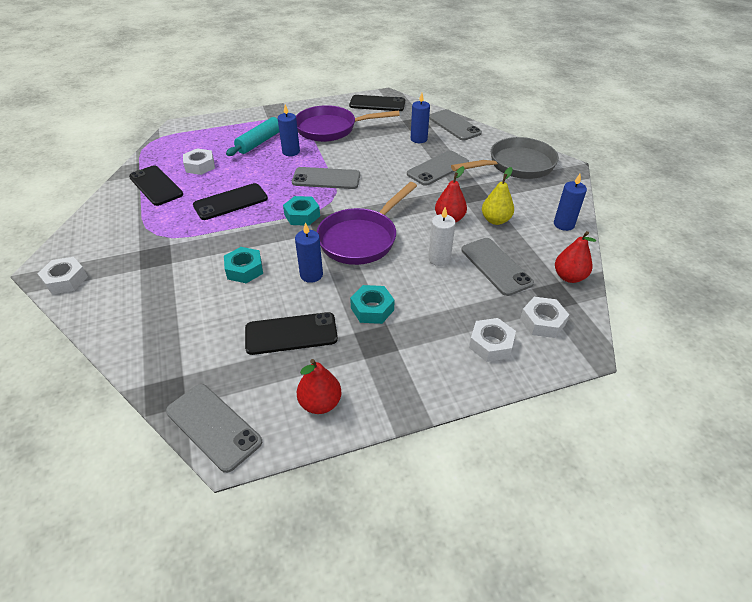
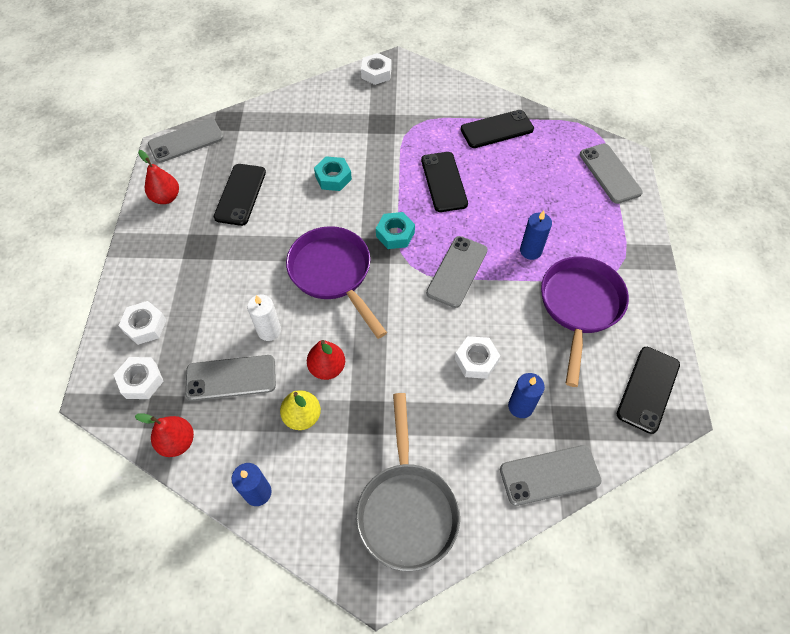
camera: 110 degrees right, 15 degrees up
(200, 166) = (525, 165): white nut -> white nut (476, 360)
(259, 142) = (564, 224): turquoise rolling pin -> none
(311, 275) = (301, 222): blue candle -> none
(372, 309) = (235, 254): turquoise nut -> none
(437, 168) = (436, 400): grey phone -> grey phone (609, 173)

